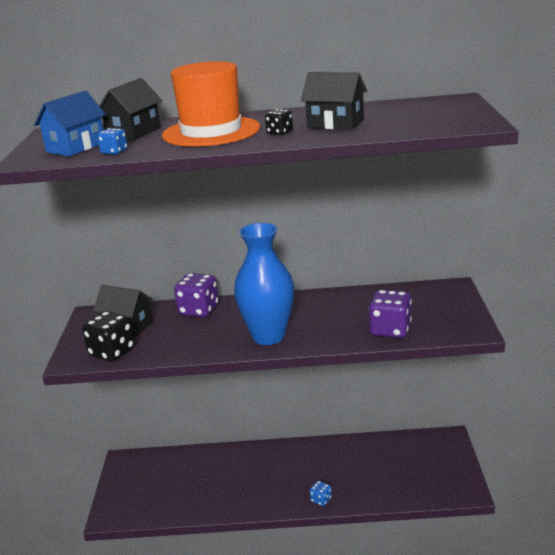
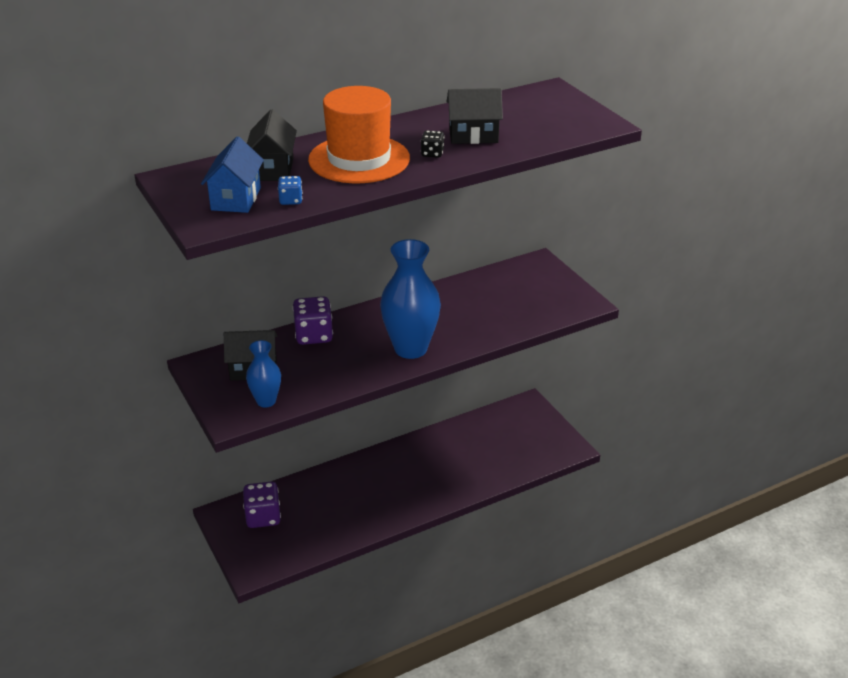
camera: 30 degrees left, 10 degrees up
(112, 352) = (266, 401): black dice -> blue vase
(321, 500) = (450, 493): blue dice -> none
(390, 330) = (517, 318): purple dice -> purple dice (263, 517)

